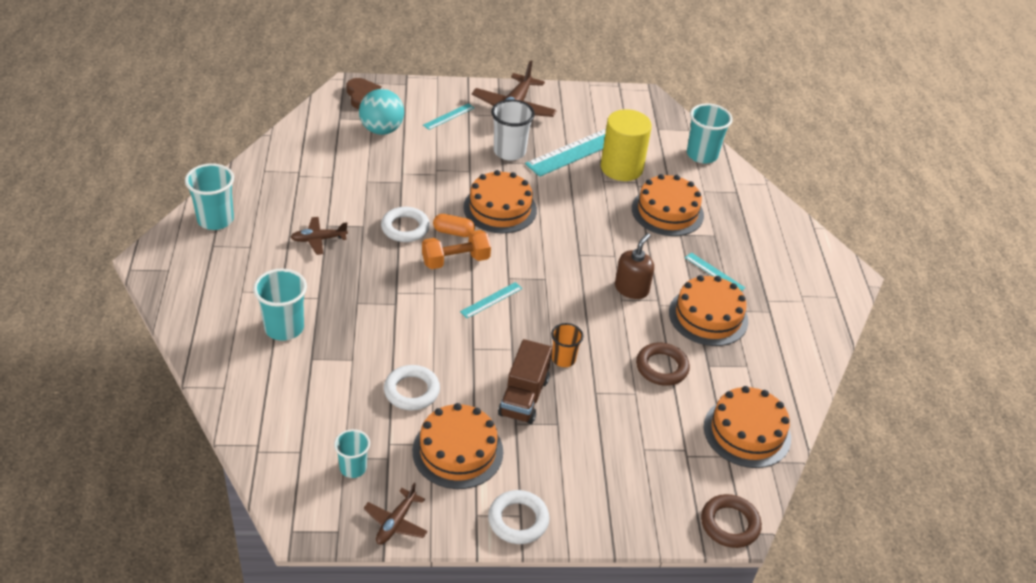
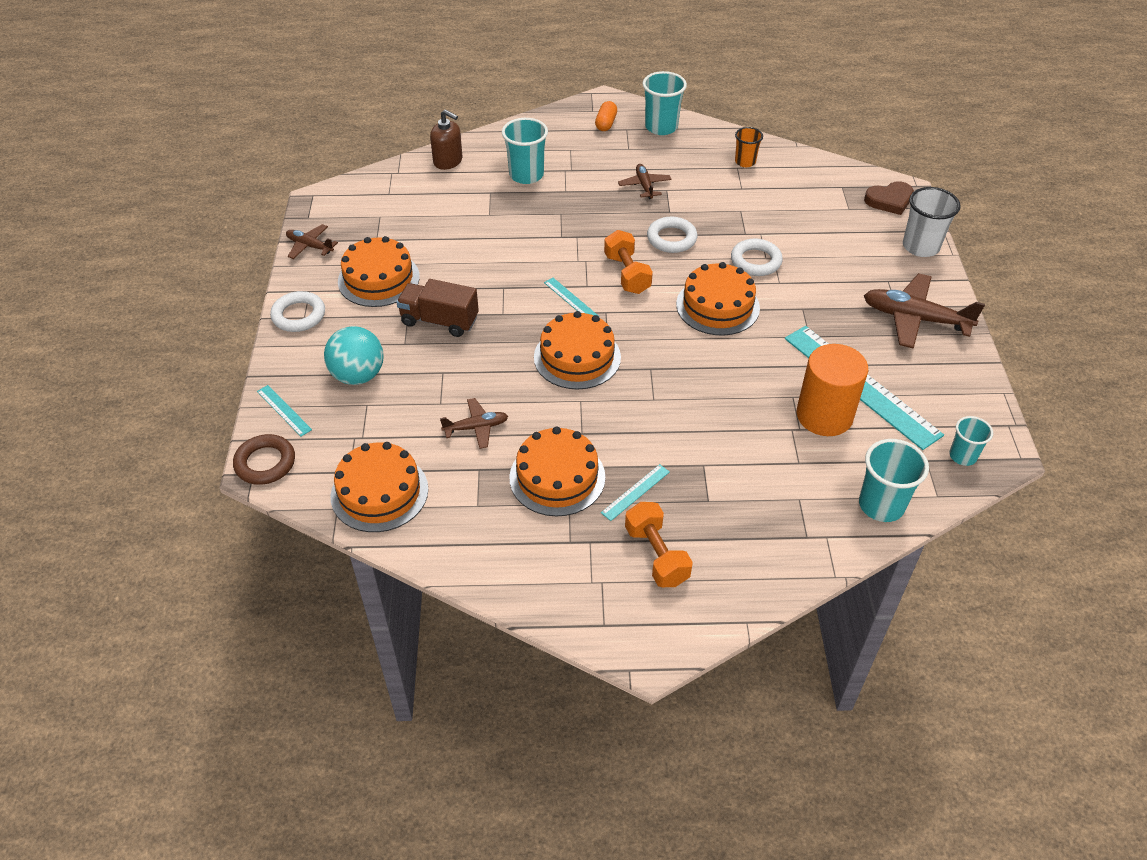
camera: 95 degrees right, 5 degrees up
(353, 468) = (368, 221): turquoise cup -> turquoise cup (962, 456)
(381, 130) = (832, 216): turquoise ball -> turquoise ball (358, 375)
(411, 391) = (450, 250): white ring -> white ring (755, 261)
(448, 116) = (877, 265): turquoise ruler -> turquoise ruler (284, 410)
(453, 232) = (671, 272): orange capsule -> orange capsule (606, 123)
(509, 152) = (825, 314): white cup -> white cup (920, 247)
(563, 359) = (489, 350): orange cup -> orange cup (745, 162)
(621, 168) = (824, 415): yellow cylinder -> orange cylinder
(631, 289) = (598, 410): brown soap dispenser -> brown soap dispenser (448, 161)
(662, 367) = (476, 427): brown ring -> brown plane
(667, 211) = (745, 455): orange cake -> orange cake (577, 357)
(771, 265) = (656, 555): none -> orange dumbbell

